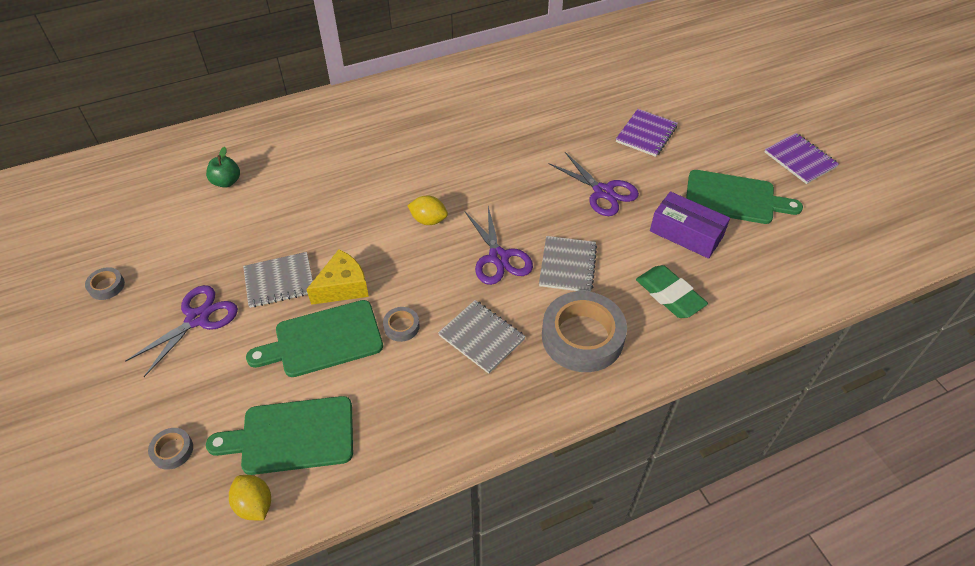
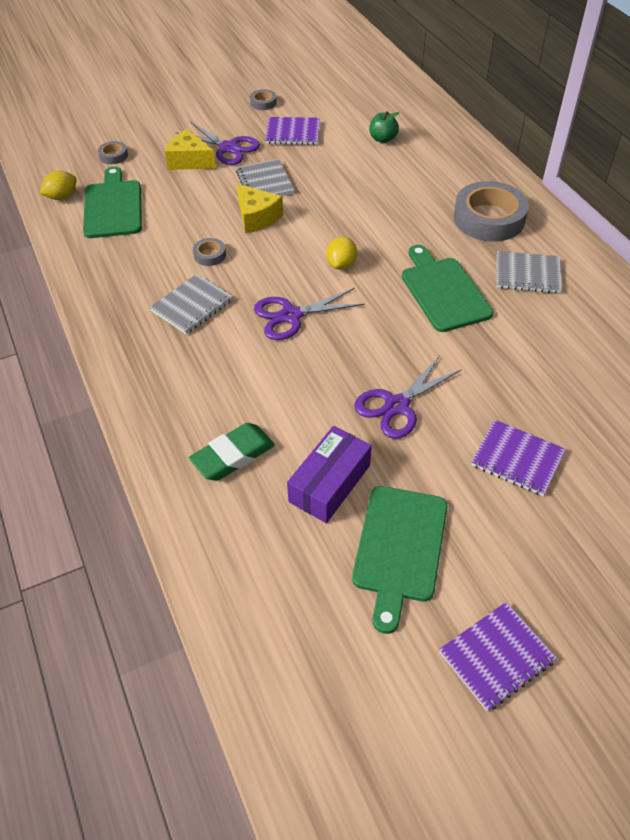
camera: 90 degrees right, 0 degrees up
(187, 257) = (292, 133): none -> purple notebook
(213, 358) = (189, 161): none -> yellow cheese
(323, 340) = (200, 212): green cutting board -> green cutting board (443, 291)
(568, 265) = (279, 369): grey notebook -> grey notebook (527, 274)
(582, 337) = (184, 377): grey tape -> grey tape (489, 218)

